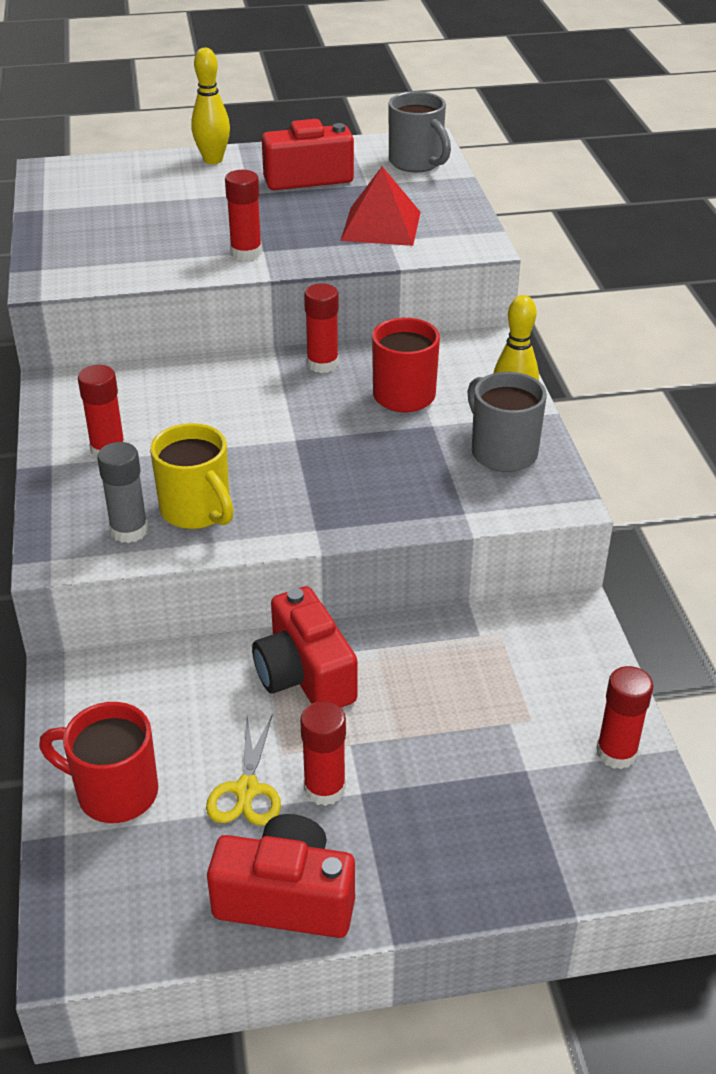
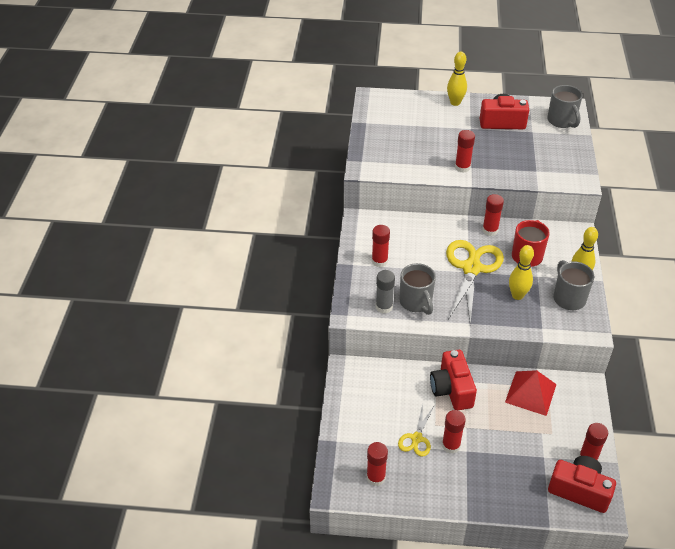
camera: 15 degrees right, 5 degrees up
(114, 792) = (359, 427): red mug -> none
(167, 895) = (376, 477): none -> red glue stick
(197, 511) = (416, 302): yellow mug -> grey mug
(286, 898) = (425, 490): red camera -> red camera (579, 490)
(299, 433) = (471, 268): none -> yellow scissors
(381, 226) = (534, 161): red pyramid -> red pyramid (531, 393)
(401, 464) = (517, 295): none -> yellow bowling pin

